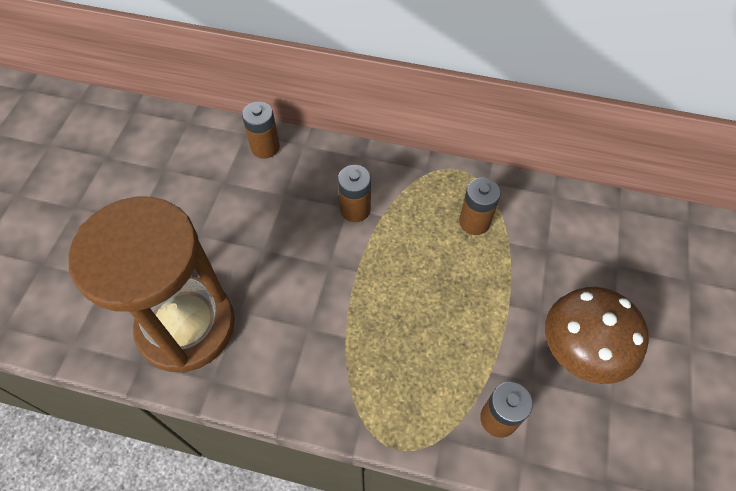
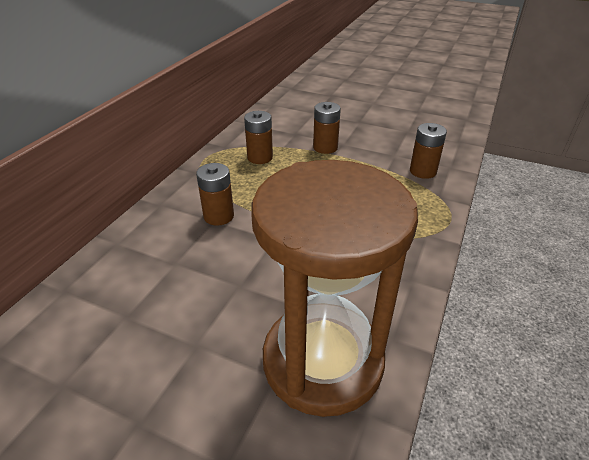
camera: 80 degrees left, 20 degrees down
(265, 147) = (98, 274): brown battery -> brown battery (325, 147)
(582, 349) = (373, 134): brown mushroom -> none

